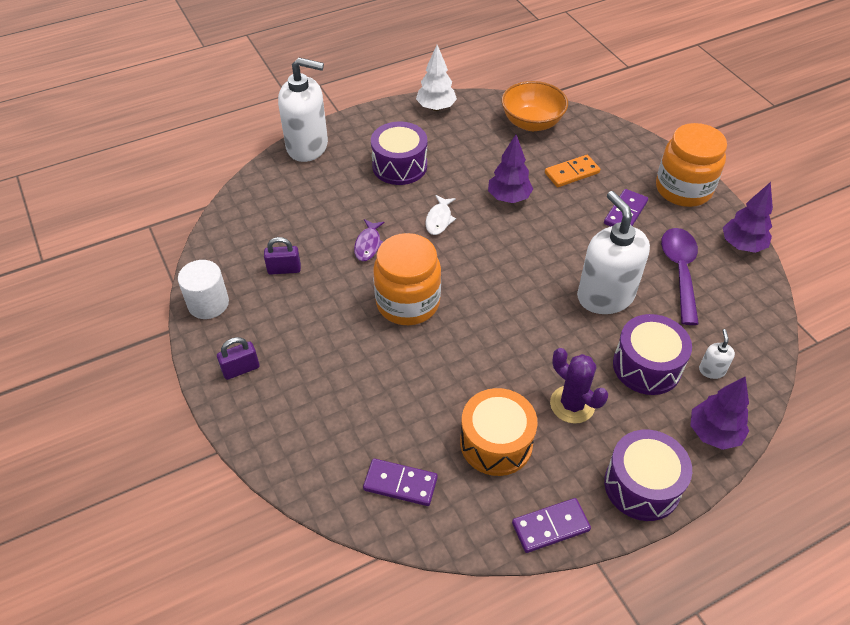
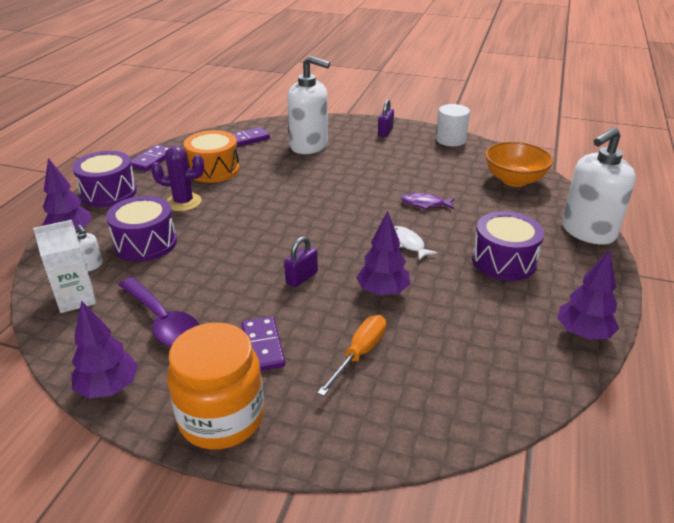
camera: 135 degrees right, 15 degrees down
(284, 269) = (446, 168): purple padlock -> purple padlock (301, 278)
(368, 245) = (425, 204): purple fish -> purple fish turned 45 degrees counterclockwise
(408, 302) = (349, 192): orange jar -> none
(436, 108) = (583, 334): white tree -> purple tree
(532, 123) = (477, 387): orange bowl -> orange bowl (514, 180)
(572, 173) = (359, 354): orange domino -> orange screwdriver
(605, 296) = (216, 267): white soap dispenser -> white soap dispenser (309, 145)
(738, 337) = (76, 298): none -> white carton

